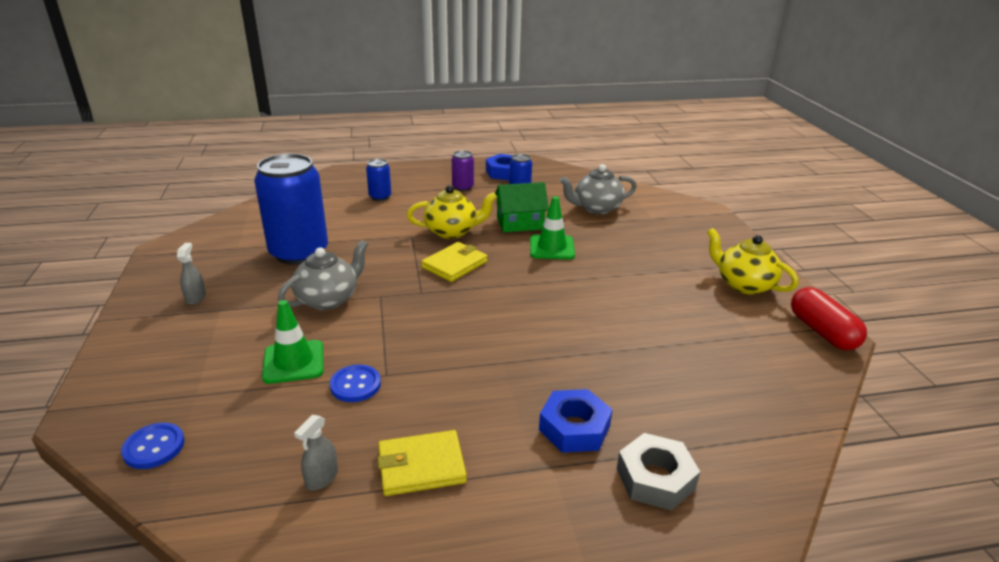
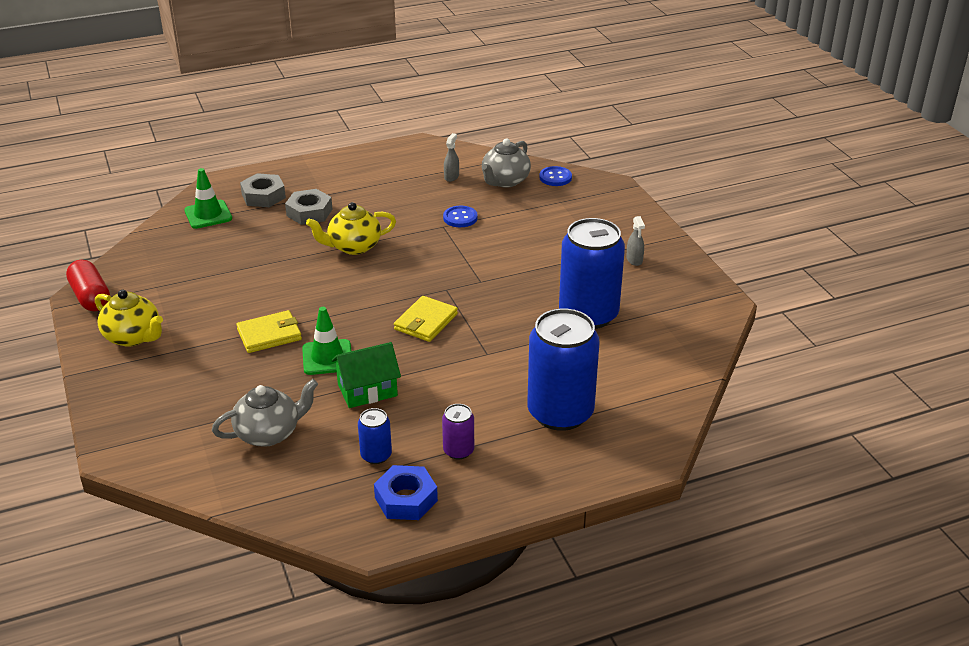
camera: 170 degrees right, 5 degrees up
(293, 362) = (513, 225): green traffic cone -> green traffic cone (208, 215)
(328, 299) = (523, 272): grey teapot -> grey teapot (505, 181)
(380, 197) = (560, 413): blue can -> blue can, size x2.22
(421, 466) = (399, 186): yellow wallet -> yellow wallet (269, 334)
(452, 231) = (444, 365): yellow teapot -> yellow teapot (353, 246)
(574, 428) = (309, 212): blue nut -> grey nut

